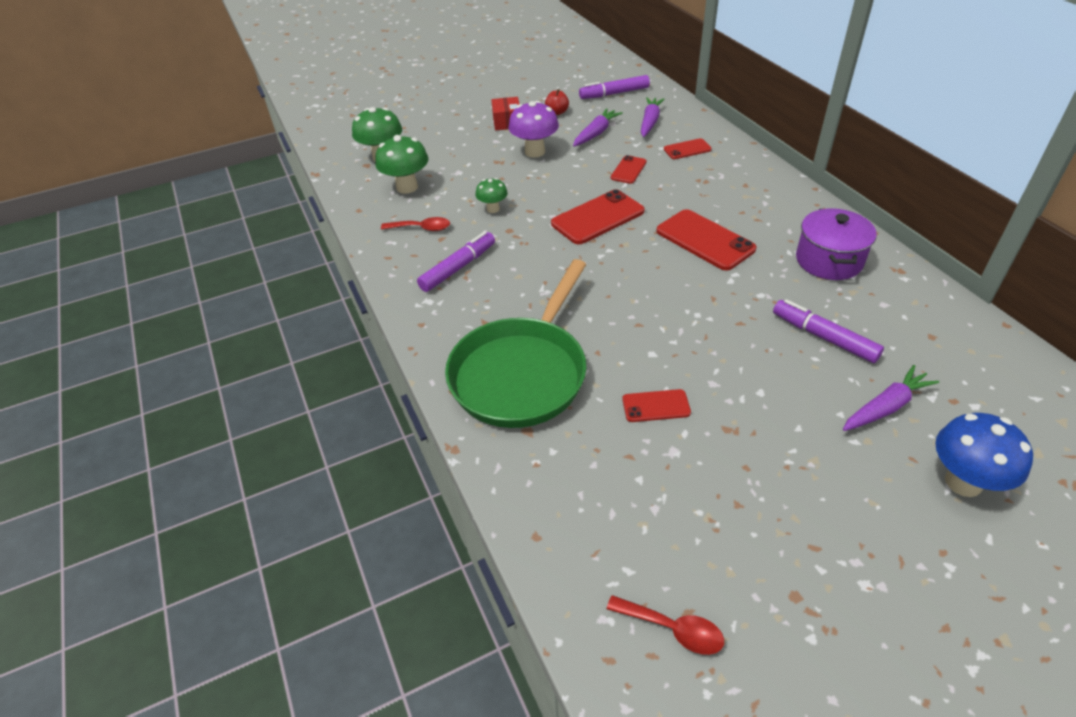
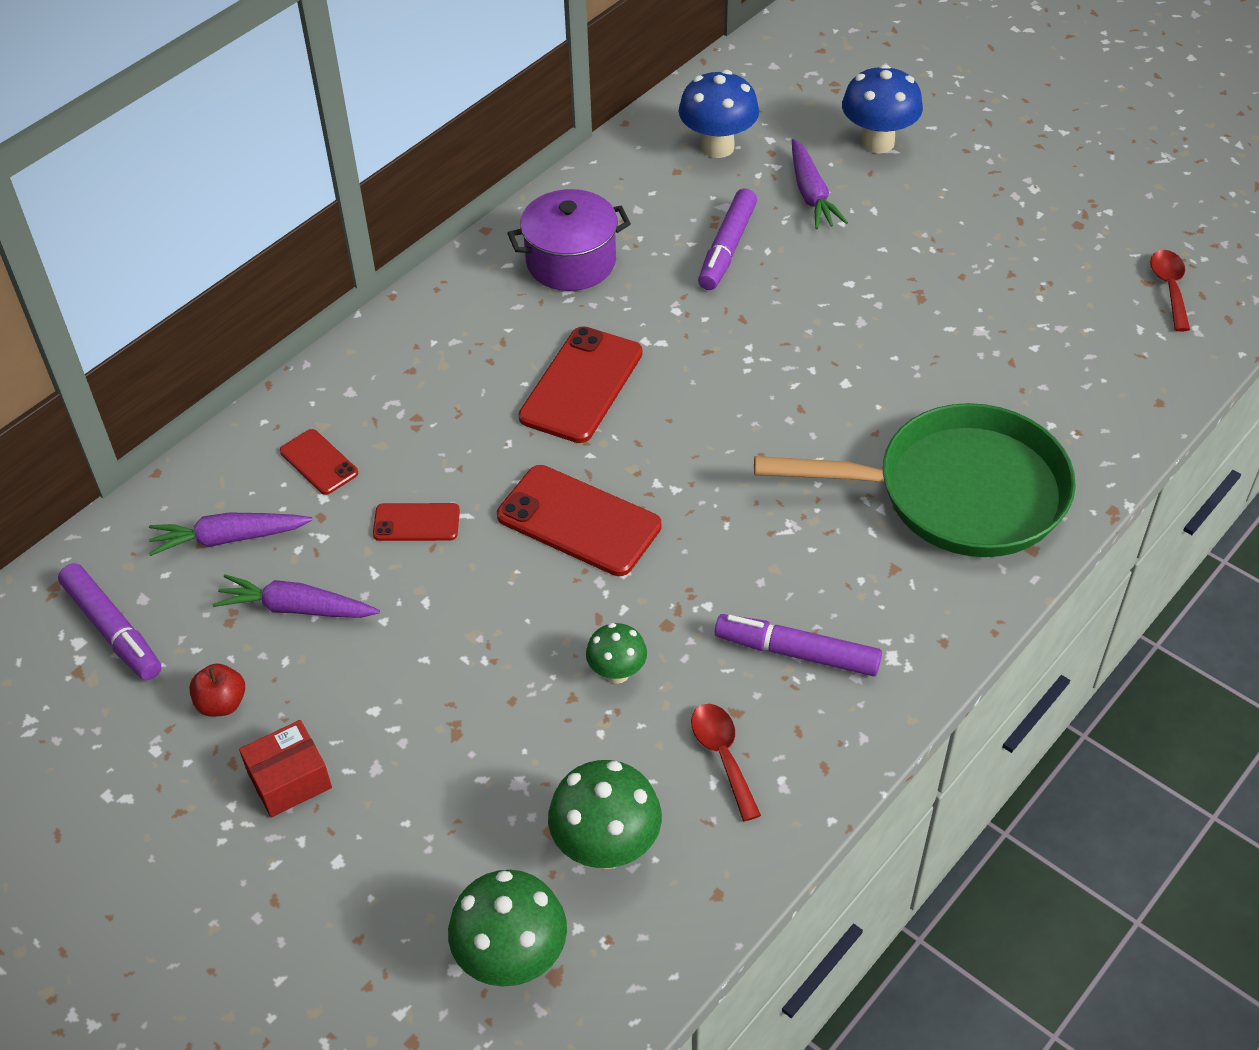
camera: 115 degrees left, 5 degrees up
(534, 152) = (398, 683): purple mushroom -> none
(656, 406) = (927, 359): red phone -> none
(886, 407) = (811, 194): purple carrot -> purple carrot turned 135 degrees counterclockwise
(965, 369) = (717, 147): none -> blue mushroom

